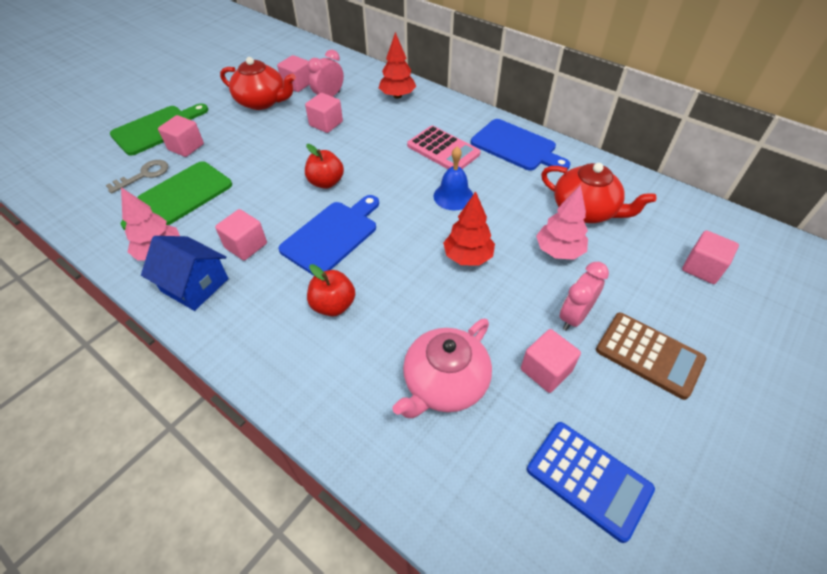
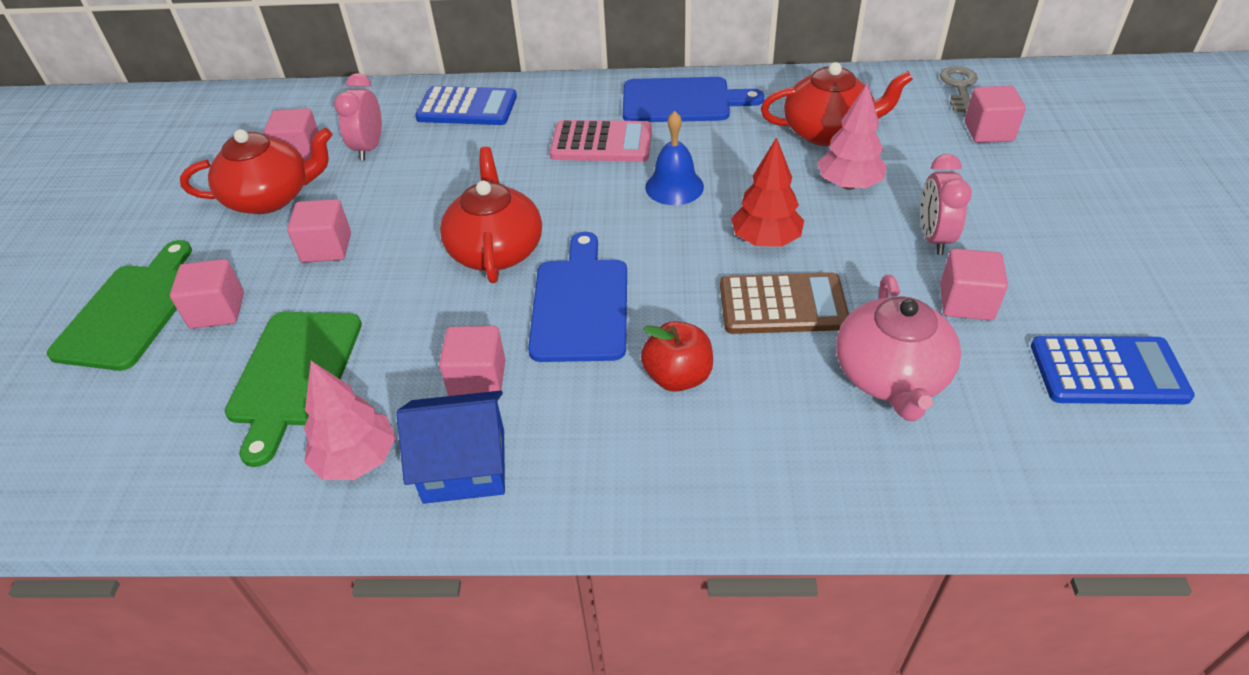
camera: 35 degrees left, 5 degrees down
(144, 175) = (192, 381): grey key -> grey key (959, 87)
(326, 124) = (407, 182): pink cube -> pink cube (326, 248)
(326, 182) = (496, 250): red apple -> red teapot
(397, 96) = (467, 107): red tree -> blue calculator
(649, 355) = (1033, 233): brown calculator -> brown calculator (782, 305)

